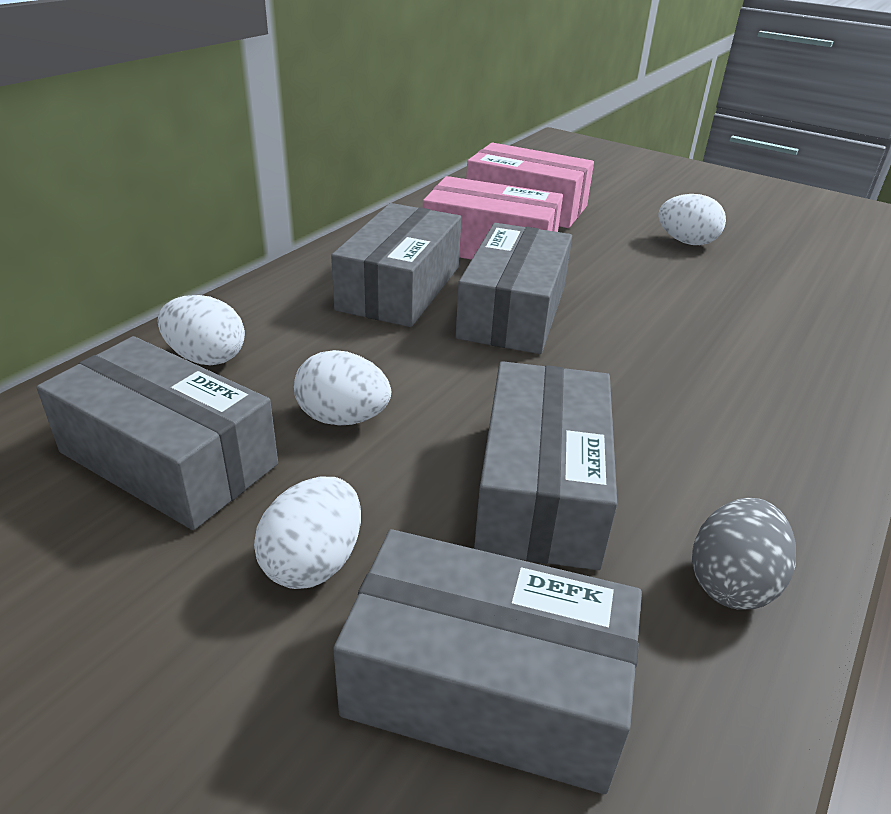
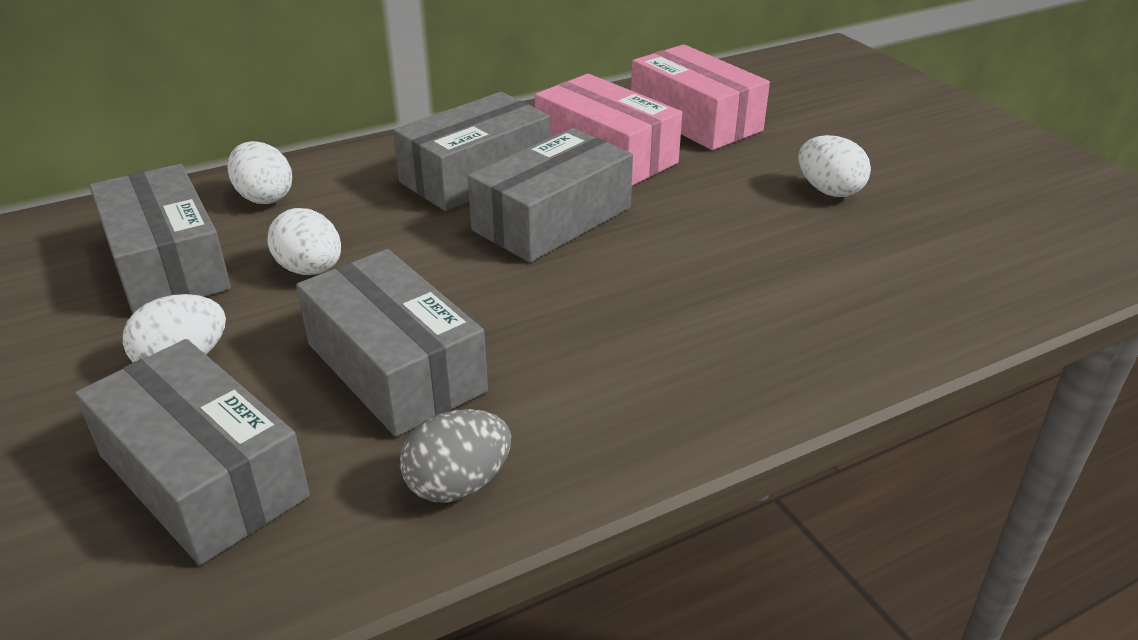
camera: 30 degrees right, 0 degrees up
(540, 489) = (395, 367): grey box -> grey box turned 75 degrees counterclockwise

